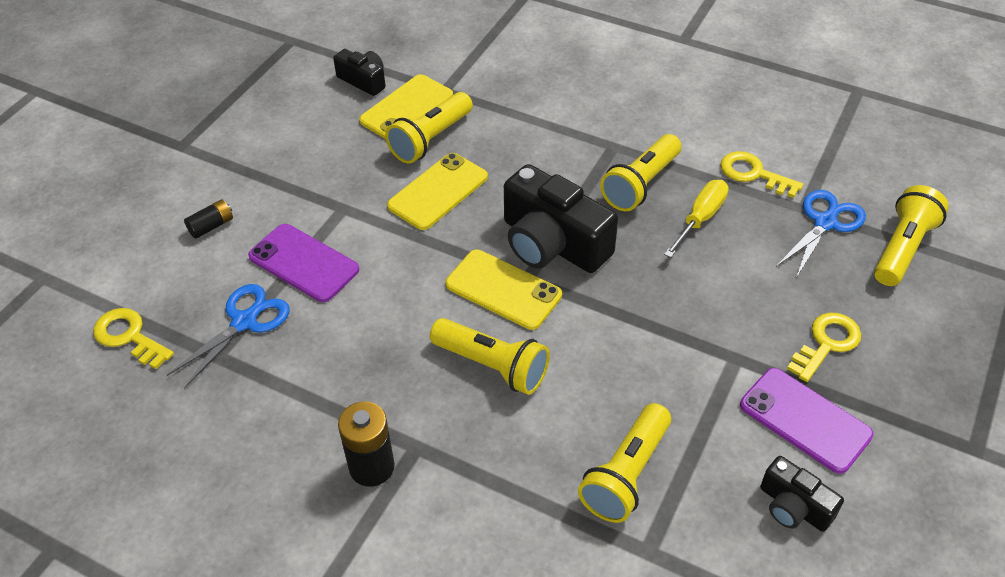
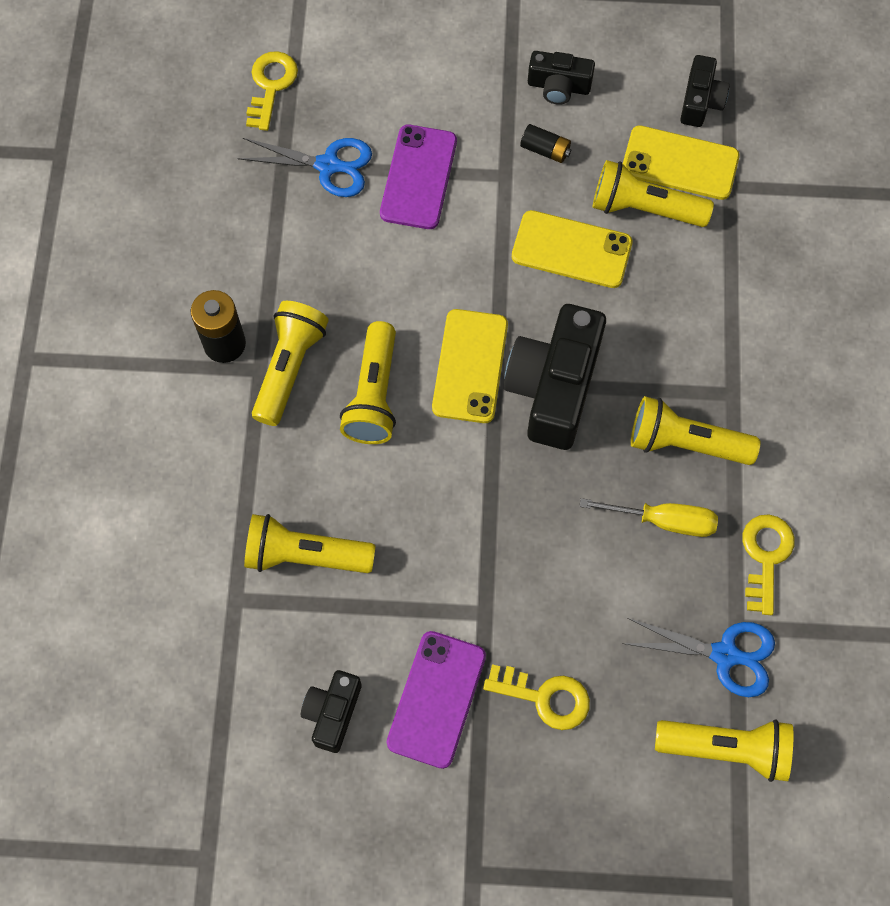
camera: 65 degrees right, 20 degrees up
(211, 226) = (425, 76): black battery -> black battery (545, 150)
(289, 150) = (558, 86): none -> black camera
(429, 422) = (289, 368): none -> yellow flashlight

